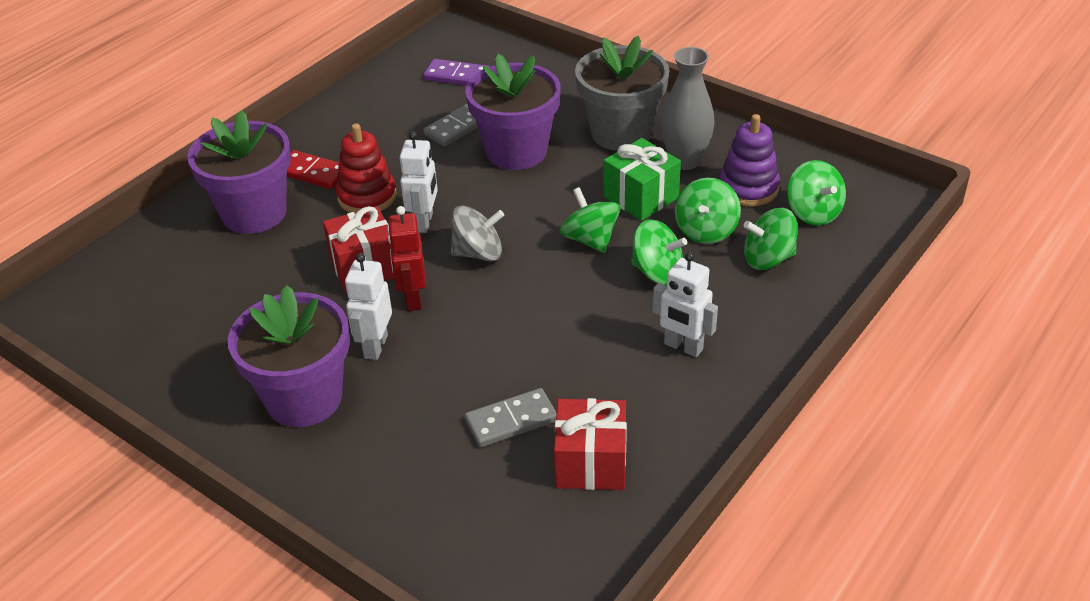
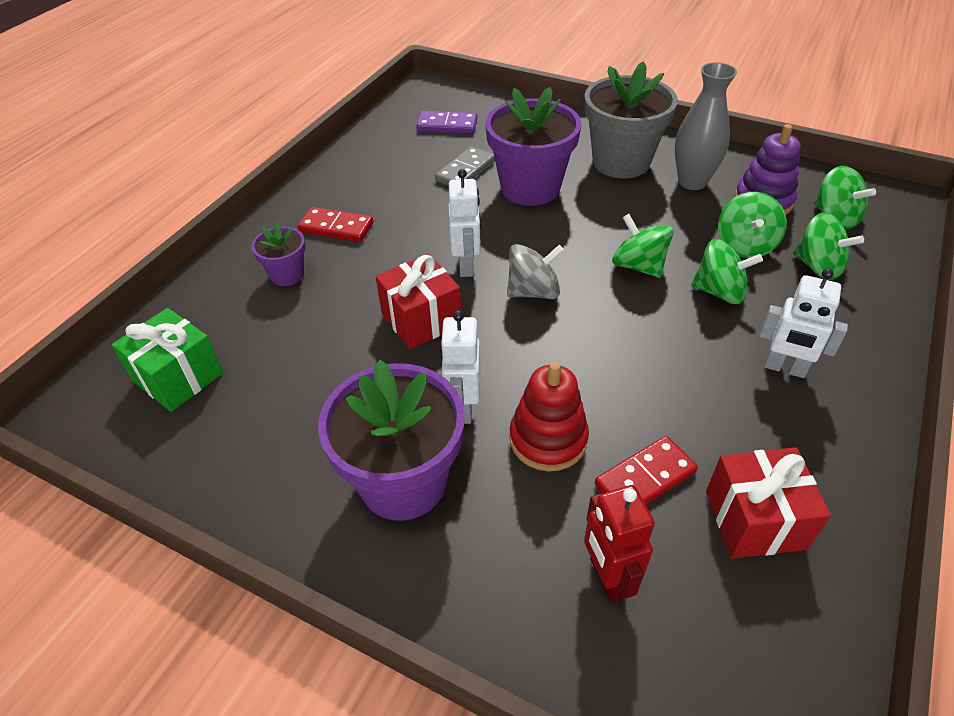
camera: 10 degrees left, 5 degrees up
(254, 213) = (287, 274): purple flower pot -> purple flower pot, size x0.50
(367, 196) = (399, 246): red stacking toy -> red stacking toy (548, 439)
(412, 299) = (484, 348): red robot -> red robot (607, 577)
(511, 420) = (645, 478): grey domino -> red domino
(641, 197) = (668, 219): green gift -> green gift (178, 377)
(768, 259) = (818, 266): green spinning top -> green spinning top turned 120 degrees counterclockwise

